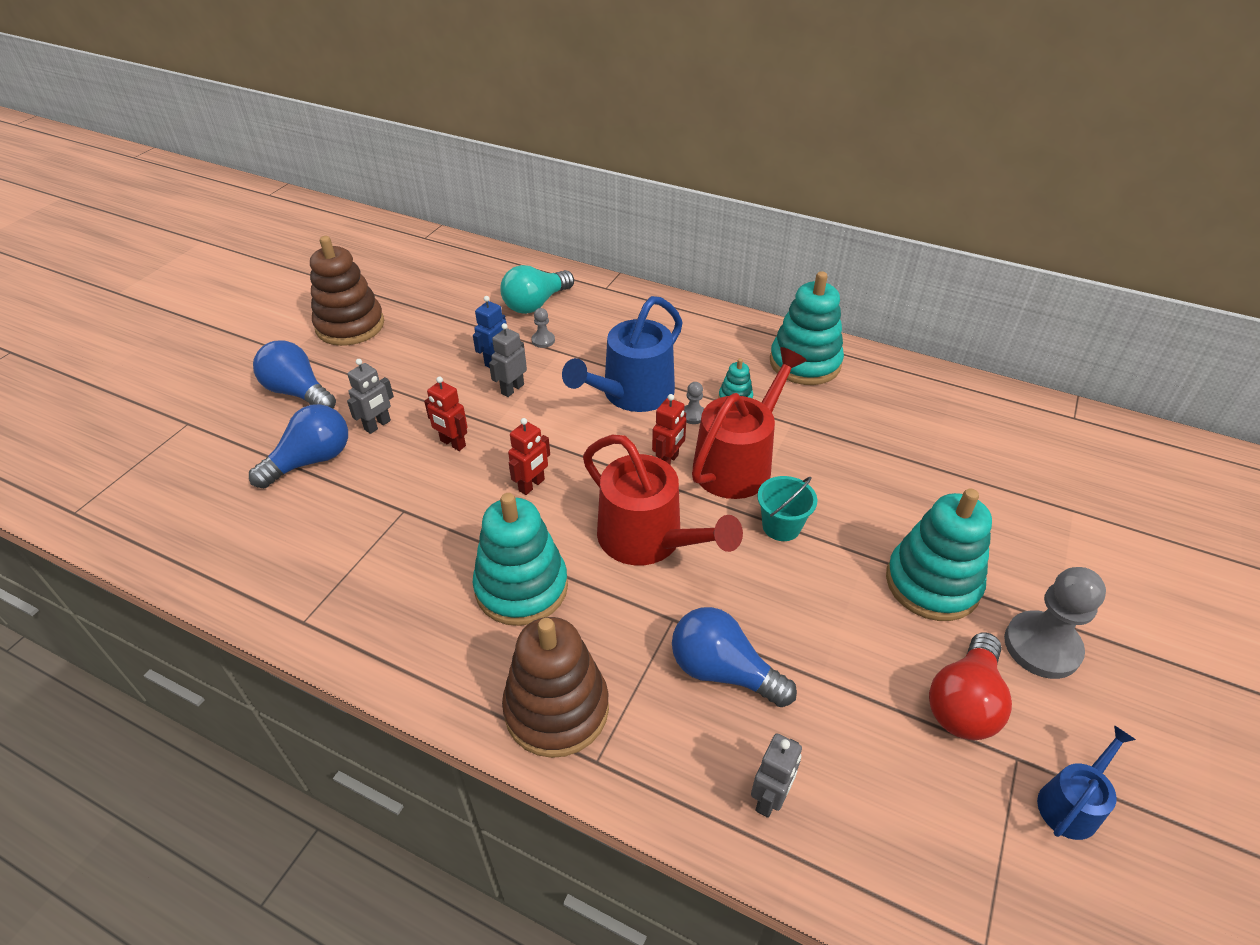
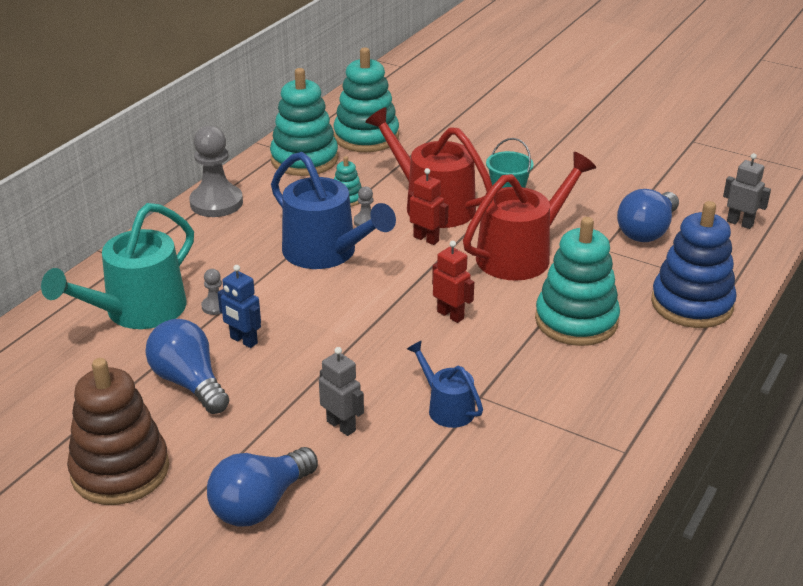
camera: 85 degrees left, 10 degrees down
(311, 461) = (395, 475): blue light bulb -> blue light bulb (189, 383)
(452, 443) = (382, 367): red robot -> none
(512, 389) = (299, 328): grey robot -> none
(536, 304) = (137, 311): turquoise light bulb -> turquoise watering can
(556, 709) = (691, 304): brown stacking toy -> blue stacking toy
(932, 583) = (562, 144): turquoise stacking toy -> turquoise stacking toy (366, 137)
(964, 702) = (657, 149): red light bulb -> none
(1042, 646) = (611, 118): grey pawn -> grey pawn (216, 203)
(1071, 803) = (717, 131): blue watering can -> blue watering can (447, 408)

